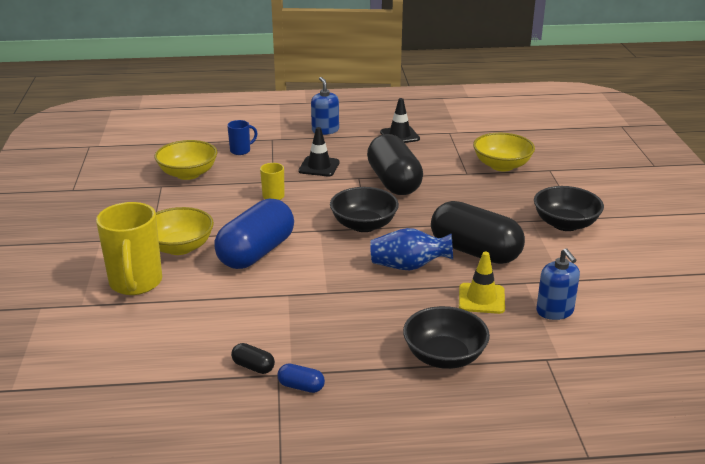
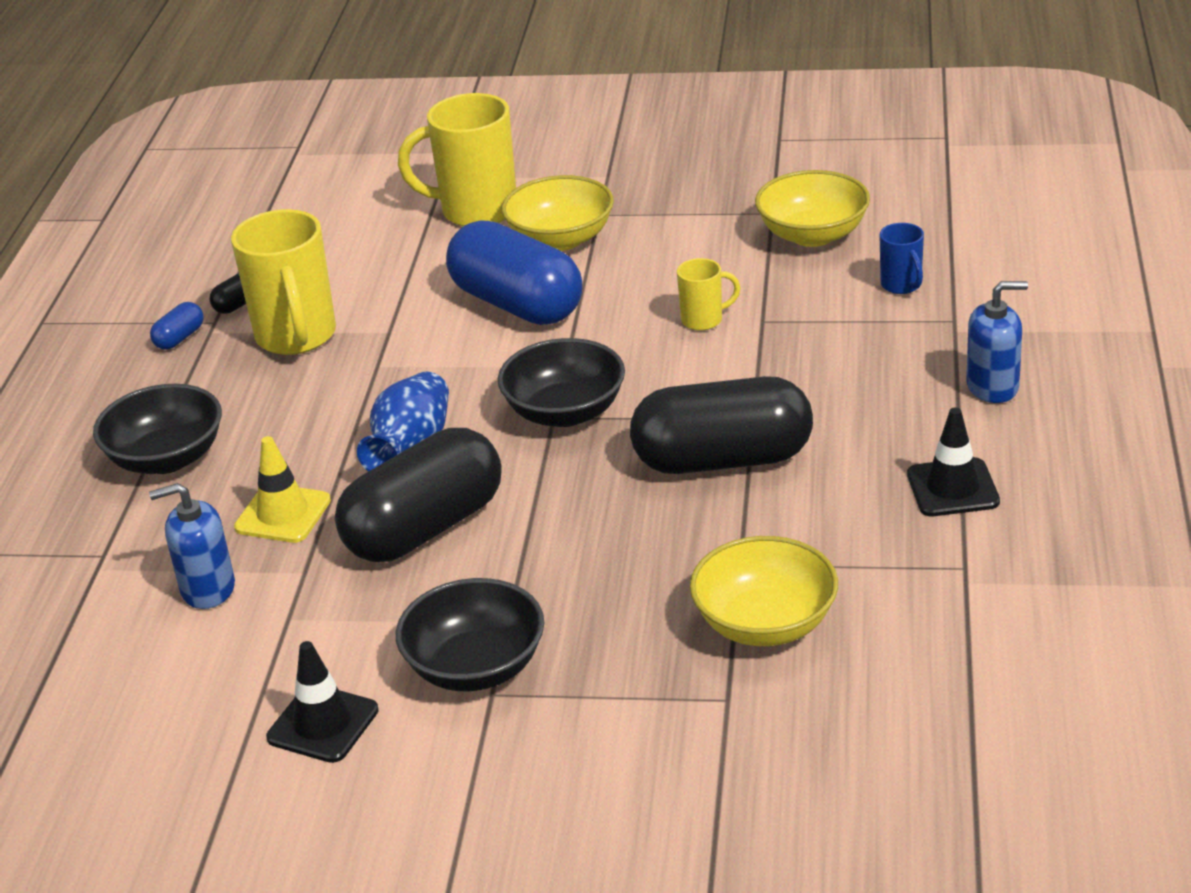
camera: 105 degrees right, 5 degrees up
(297, 331) = (297, 337): none -> yellow mug
(319, 167) = (812, 373): black traffic cone -> black traffic cone (323, 724)

